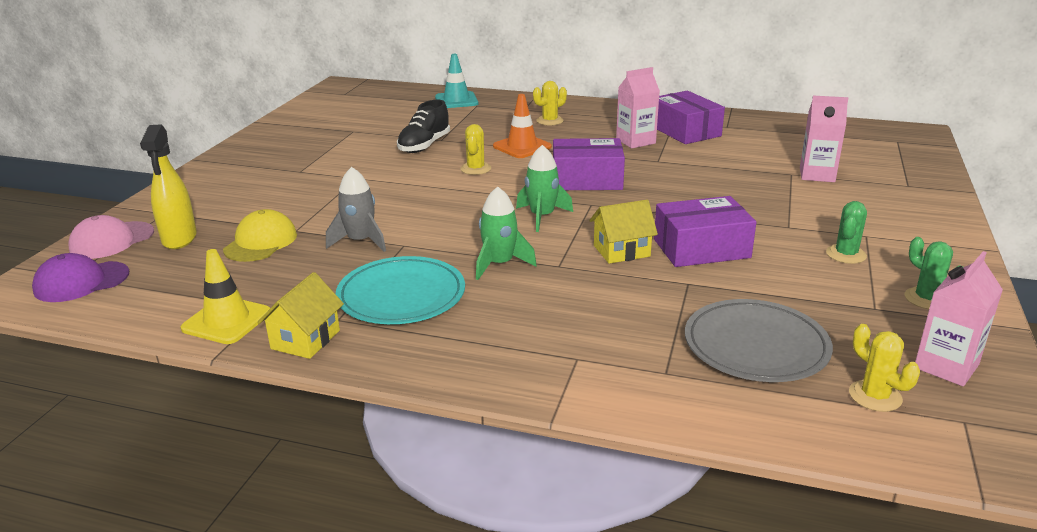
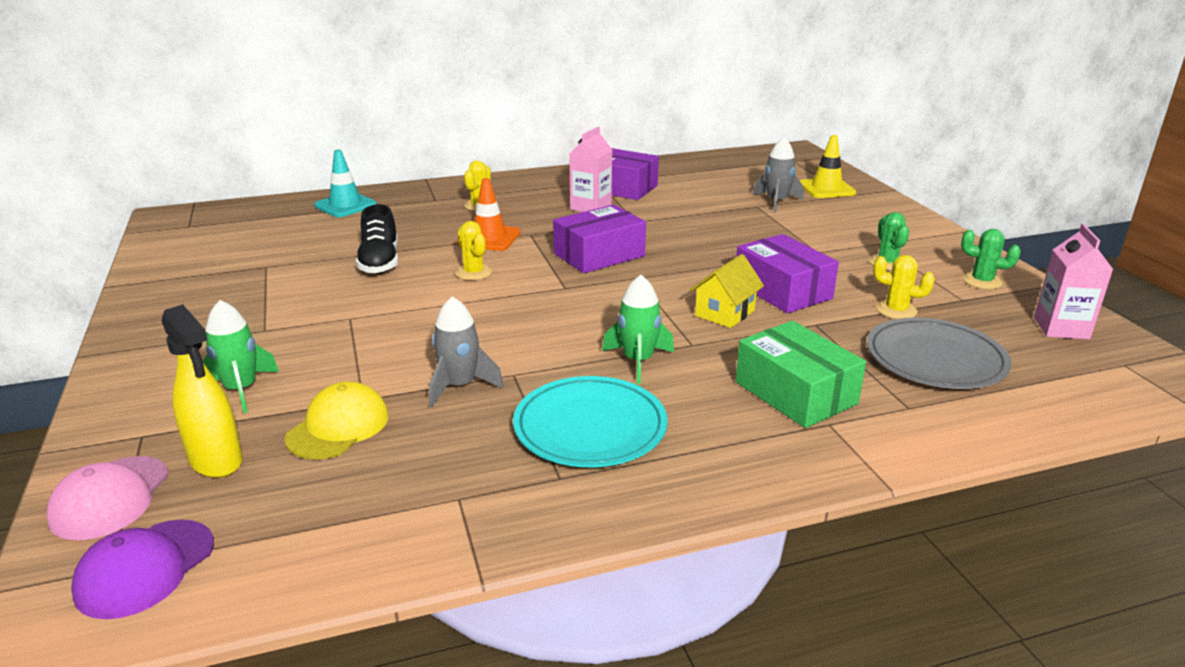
camera: 35 degrees left, 0 degrees up
(227, 321) = (433, 532): yellow traffic cone -> yellow traffic cone (826, 188)
(261, 242) = (338, 427): yellow cap -> yellow cap turned 45 degrees clockwise
(305, 339) = (558, 514): yellow house -> none
(542, 217) = (610, 302): green rocket -> green rocket (241, 390)
(585, 327) = (795, 393): none -> green box
(701, 248) = (782, 290): purple box -> purple box turned 75 degrees counterclockwise
(817, 175) = (776, 202): pink carton -> grey rocket
(875, 396) = (1056, 368): yellow cactus -> yellow cactus (896, 310)

